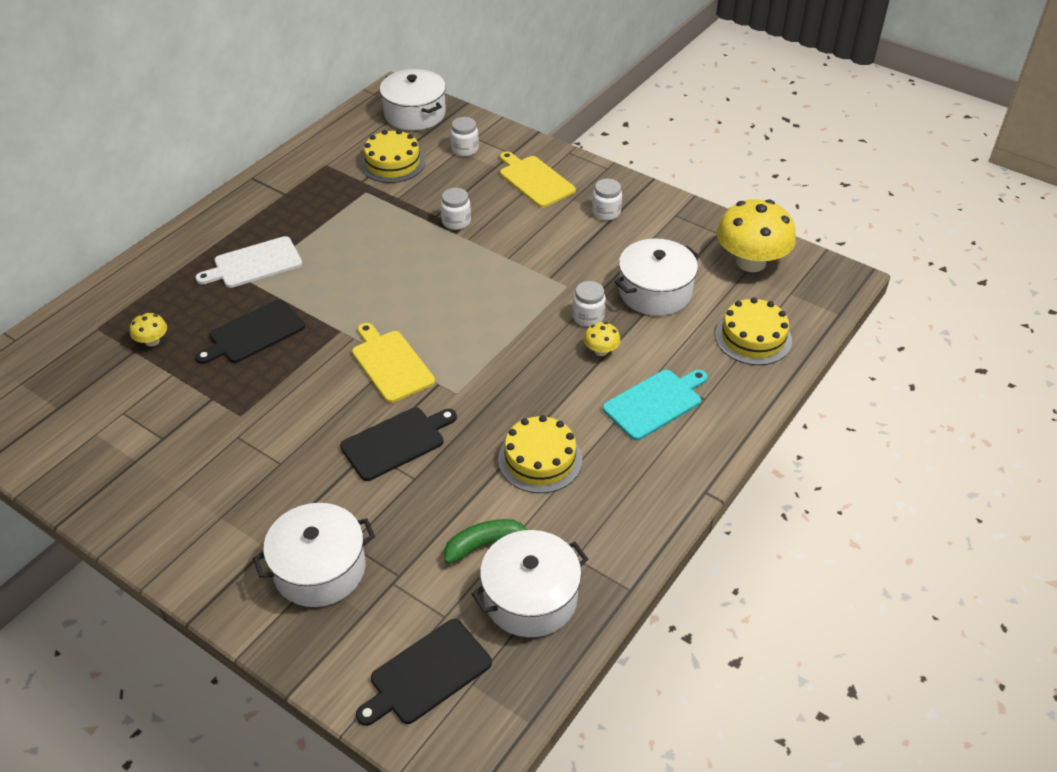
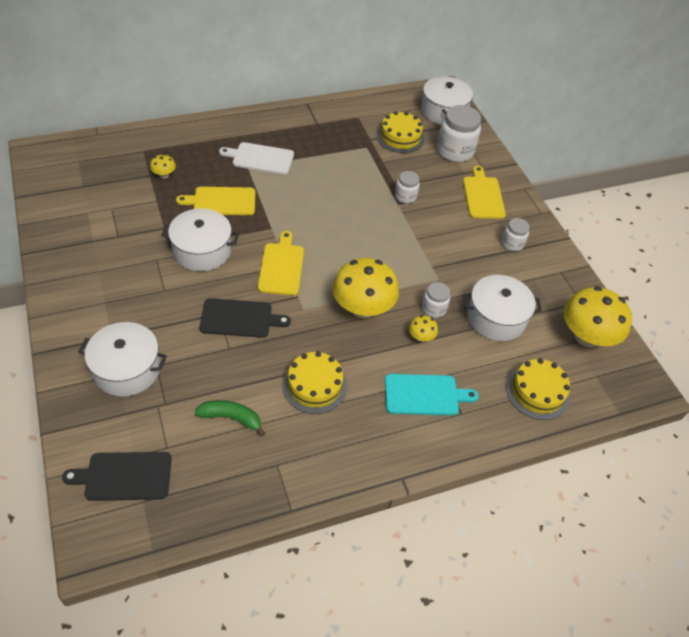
camera: 30 degrees right, 5 degrees up
(254, 333) = (221, 201): black cutting board -> yellow cutting board
(465, 149) = (455, 151): white jar -> white jar, size x1.83
(517, 356) = (363, 308): none -> yellow mushroom
(530, 597) = (226, 471): white pot -> white pot (202, 250)

